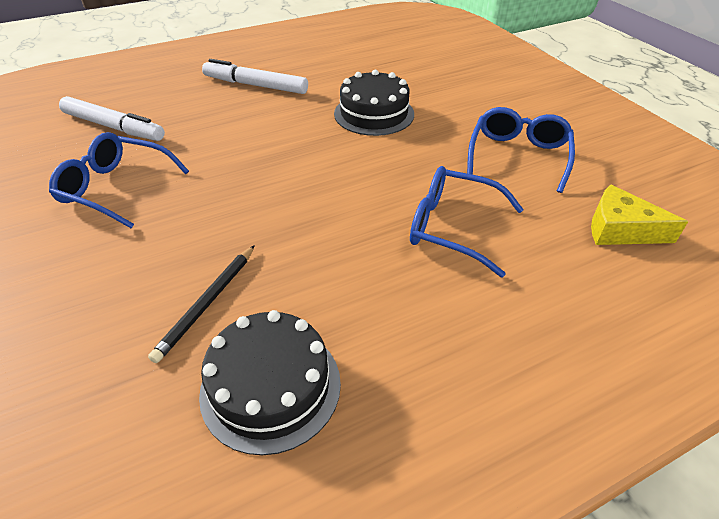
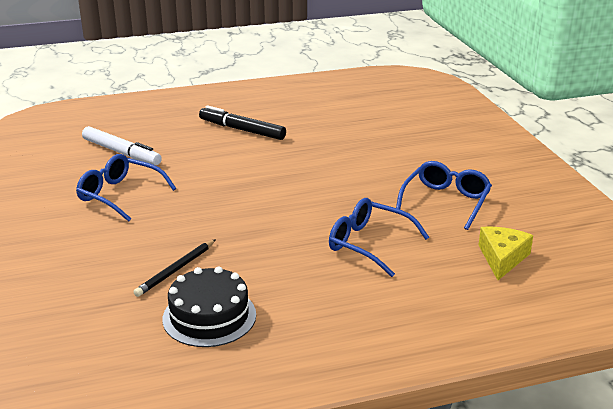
camera: 10 degrees right, 15 degrees down
(255, 85) = (242, 130): white marker -> black marker
(374, 114) = (336, 160): black cake -> none
(620, 229) = (502, 258): yellow cheese -> yellow cheese turned 75 degrees clockwise

